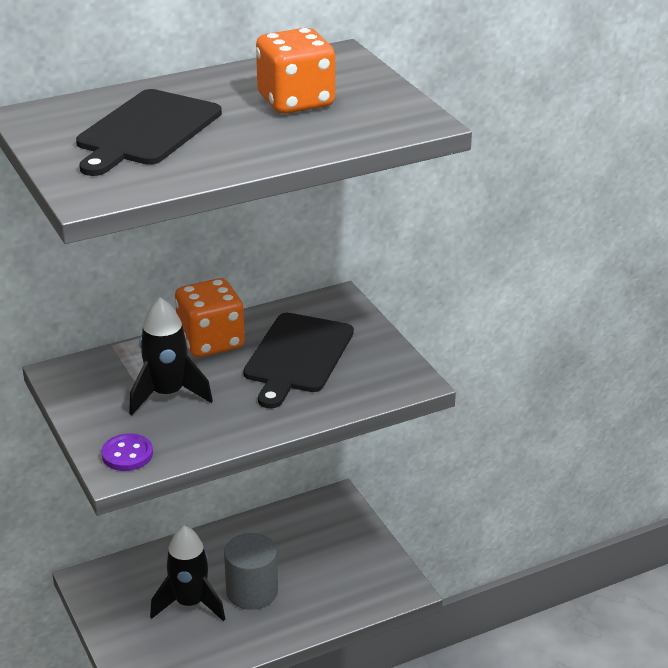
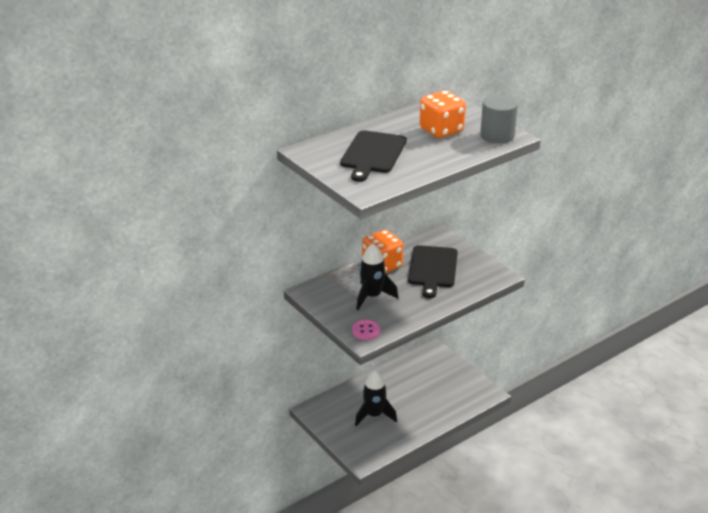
camera: 10 degrees left, 0 degrees up
(127, 454) = (366, 331): purple button -> pink button
(252, 591) = (406, 404): grey cylinder -> grey cylinder (497, 136)

